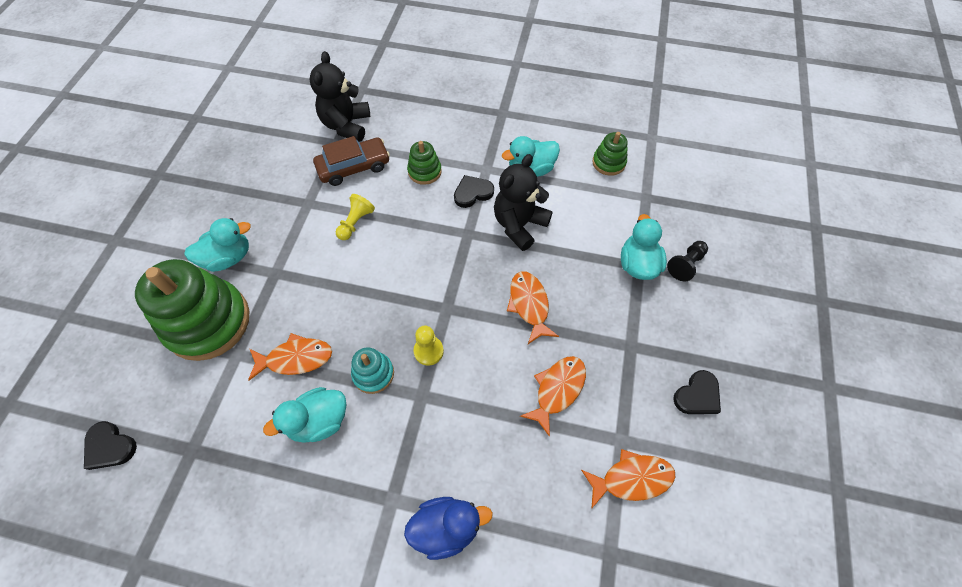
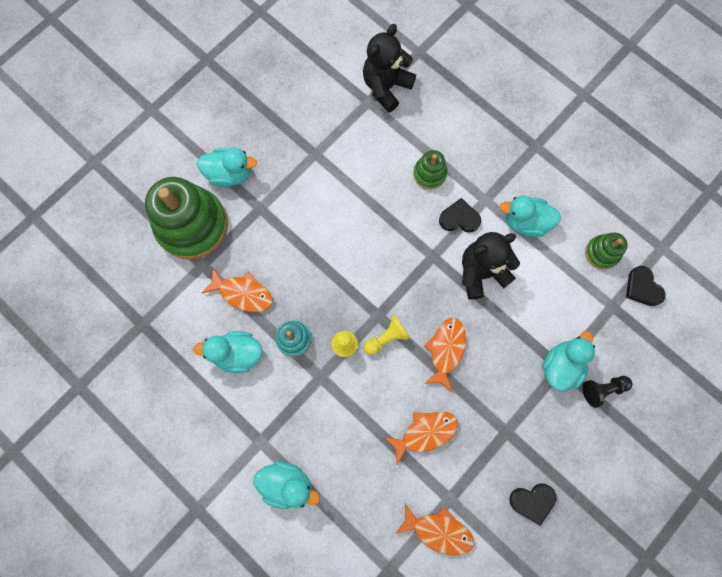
camera: 30 degrees right, 15 degrees up
(110, 447) = (89, 290): black heart -> black heart (642, 288)
(354, 167) = (371, 137): brown car -> none
(356, 223) = (345, 195): yellow pawn -> yellow pawn (386, 338)
(446, 527) = (287, 483): blue duck -> turquoise duck

